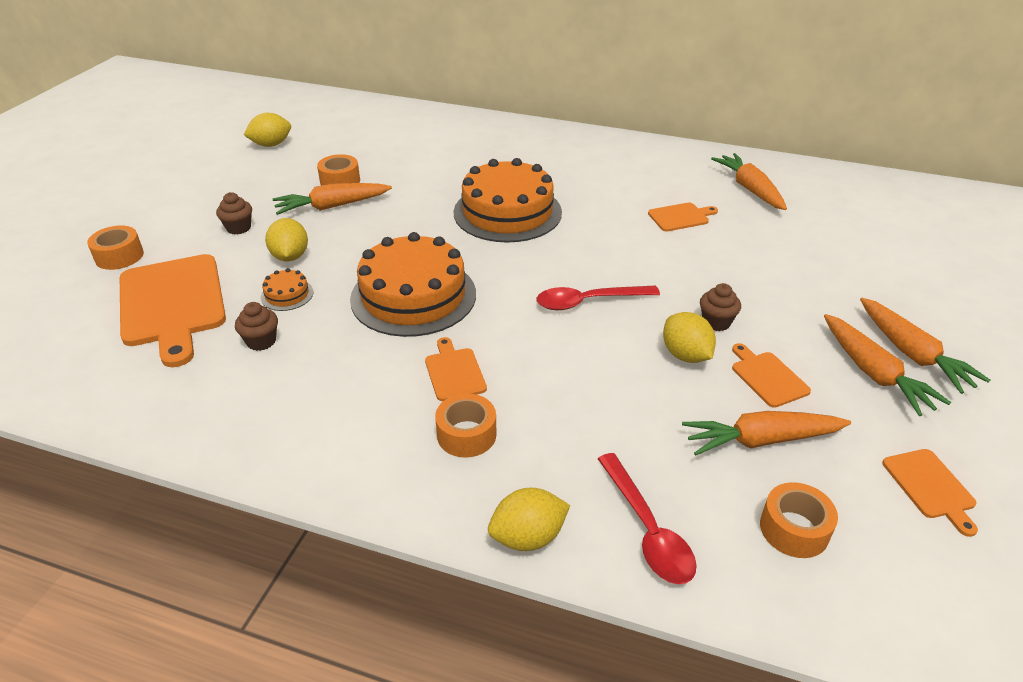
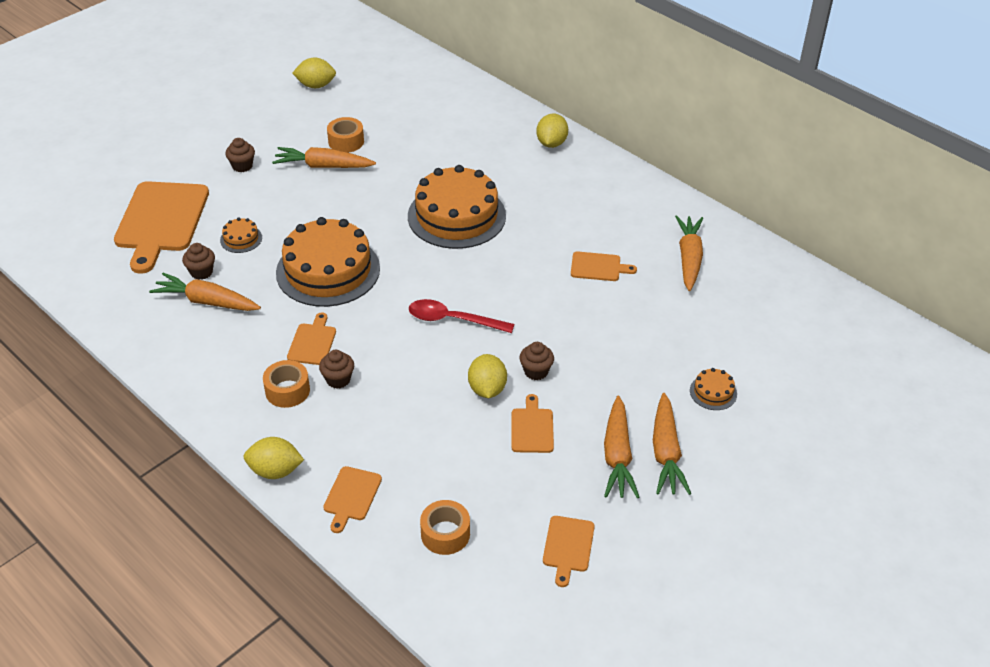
camera: 25 degrees right, 5 degrees up
(119, 256) = (147, 166): orange tape -> none
(290, 256) = (263, 205): yellow lemon -> yellow lemon (551, 143)
(517, 401) = (338, 379): none -> brown cupcake
(647, 530) = (351, 496): red spoon -> orange cutting board
(761, 440) = (481, 470): orange carrot -> orange carrot (207, 301)
(890, 287) = (713, 392): none -> orange cake

